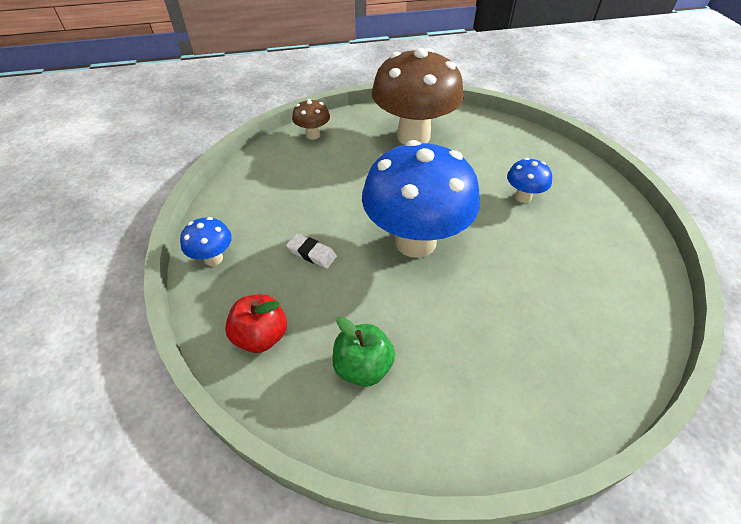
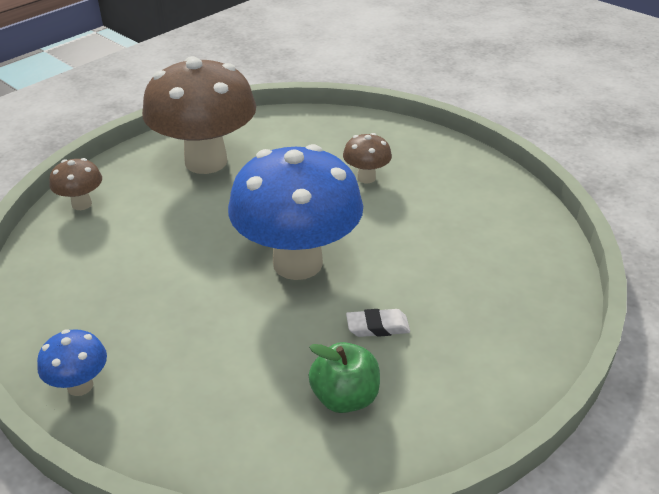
camera: 35 degrees left, 10 degrees down
(261, 336) = (214, 429): red apple -> none
(312, 253) = (197, 324): white eraser -> white eraser (377, 327)
(523, 197) = (366, 178): blue mushroom -> brown mushroom

